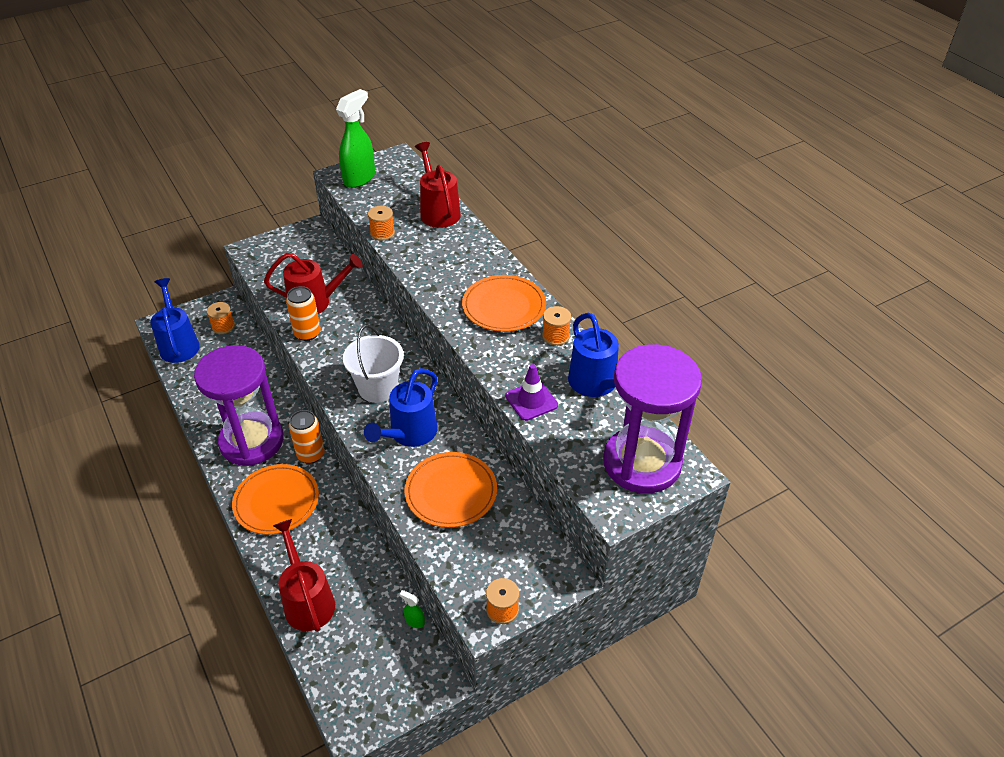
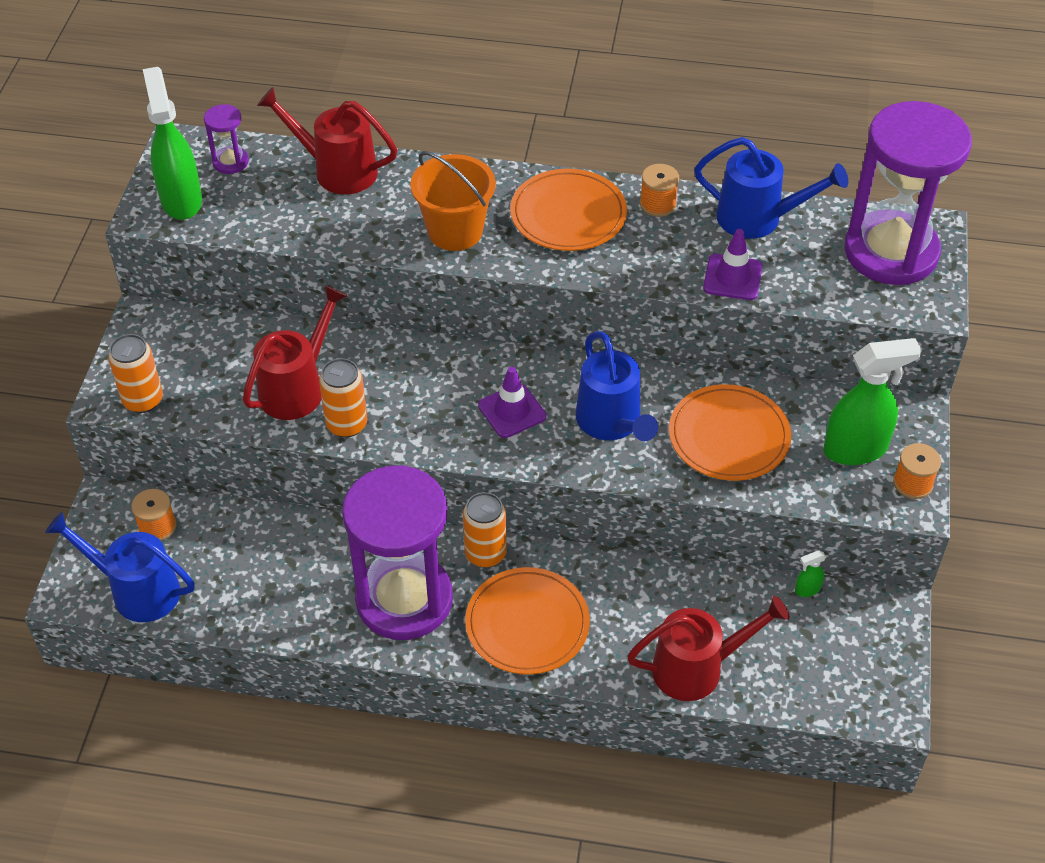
camera: 50 degrees left, 5 degrees up
(258, 259) = (143, 400): none -> orange can
(307, 600) = (698, 668): red watering can -> red watering can turned 150 degrees clockwise
(377, 388) = (512, 411): white bucket -> purple traffic cone
(382, 233) = (320, 238): orange spool -> none
(403, 177) = (230, 162): none -> purple hourglass
(441, 273) = (455, 231): none -> orange bucket
(502, 562) = (856, 449): none -> green spray bottle

